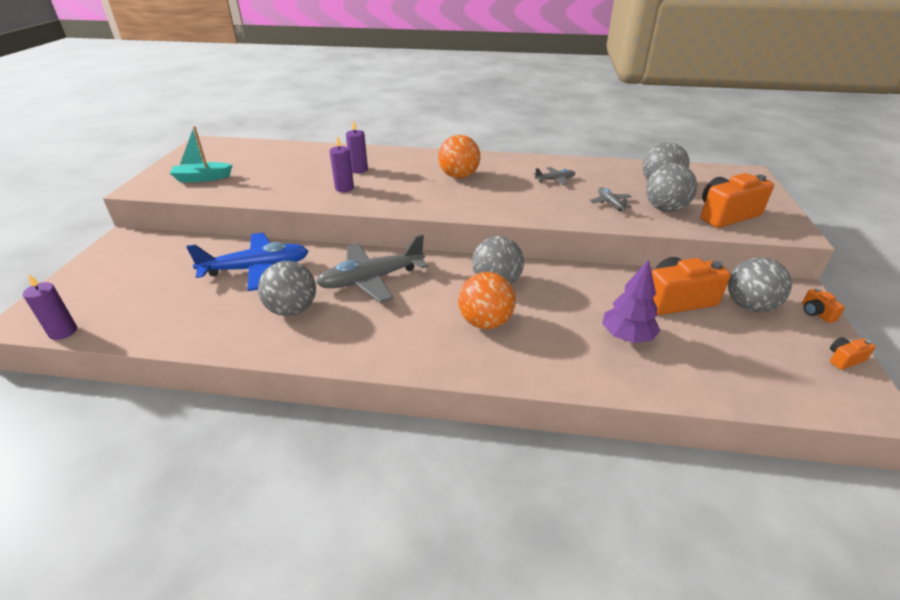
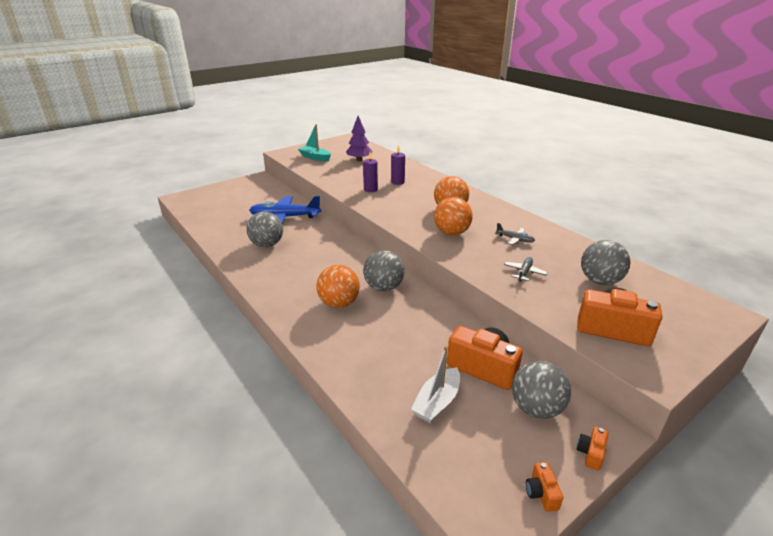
camera: 45 degrees right, 5 degrees down
(63, 332) = (183, 209): purple candle -> none
(257, 269) = (285, 217): blue plane -> blue plane turned 150 degrees clockwise
(371, 279) = (324, 249): grey plane -> none
(500, 197) = (451, 233): none -> orange ball
(627, 336) = (403, 363): purple tree -> purple tree (359, 160)
(665, 209) = (563, 298): grey ball -> none
(699, 348) = (437, 402): none -> white boat
(844, 359) = (541, 493): orange camera -> orange camera turned 120 degrees counterclockwise

